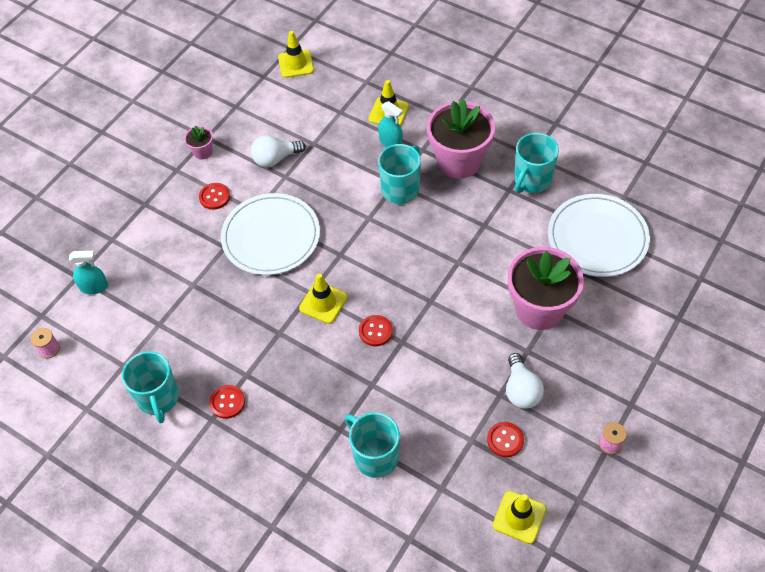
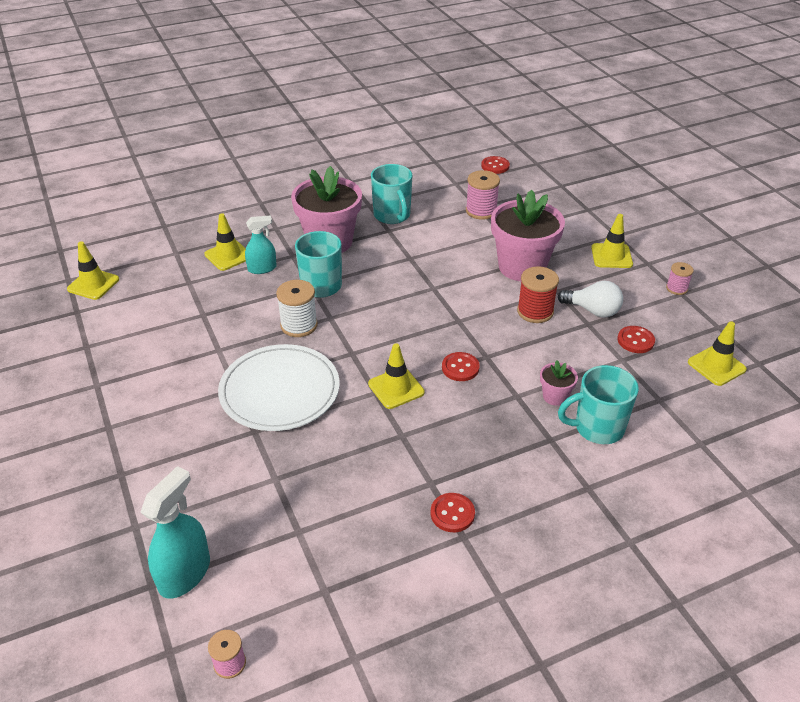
camera: 60 degrees left, 15 degrees down
(94, 287) = (184, 573): turquoise spray bottle -> turquoise spray bottle, size x1.54
(158, 398) = (398, 575): turquoise mug -> none
(202, 152) = (112, 396): pink flower pot -> pink flower pot (555, 396)
(214, 197) = (181, 411): red button -> red button (495, 166)
(275, 159) = (189, 347): white light bulb -> none
(345, 205) = (299, 325): none -> white spool
(485, 348) = (535, 311): none -> red spool
(597, 238) = (481, 211): white plate -> pink spool
(616, 370) = (611, 256): none -> yellow traffic cone

